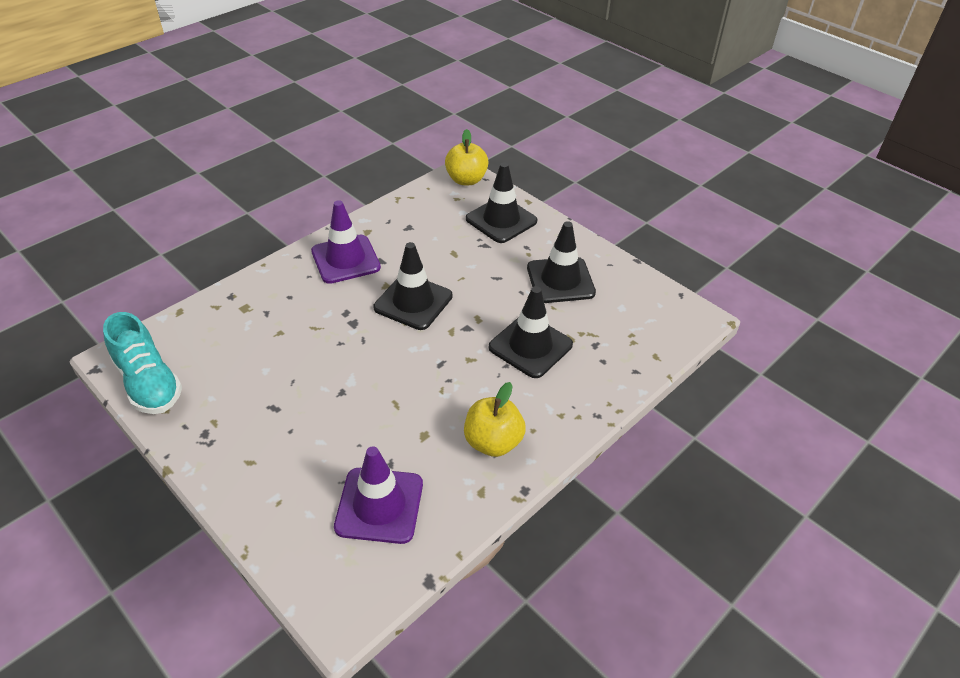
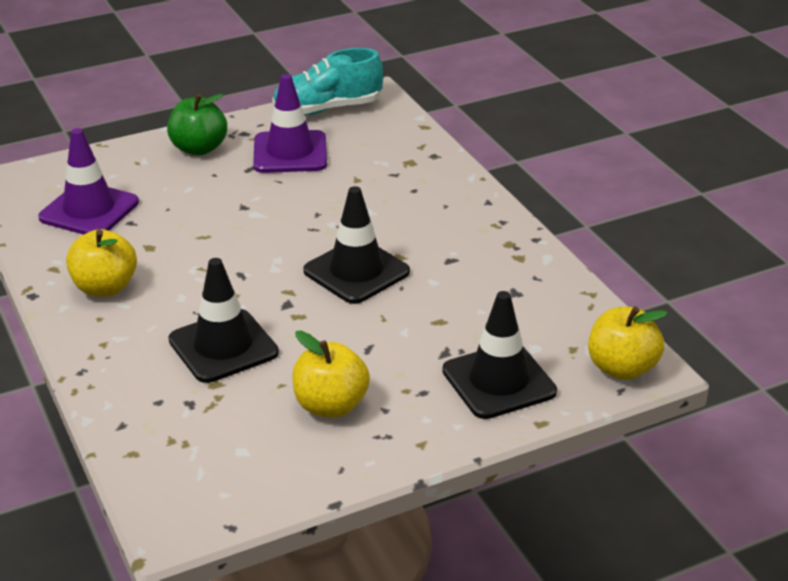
camera: 110 degrees right, 10 degrees down
(242, 459) = (199, 148): none -> green apple
(345, 259) = (465, 233): purple traffic cone -> purple traffic cone (290, 153)
(560, 280) = (331, 405): black traffic cone -> yellow apple

